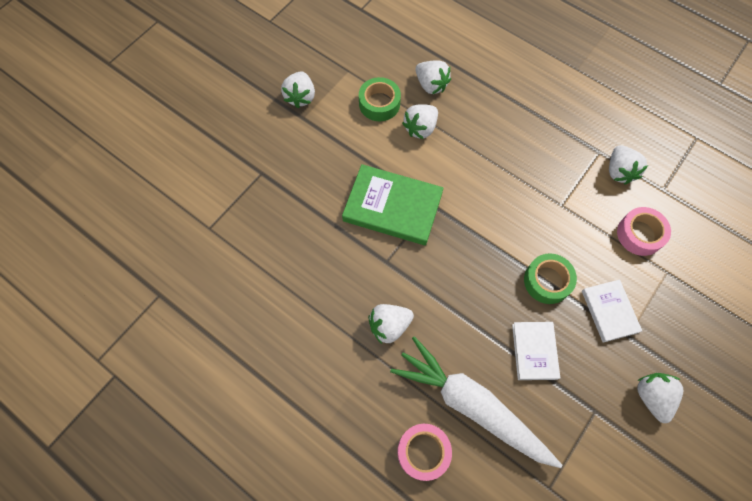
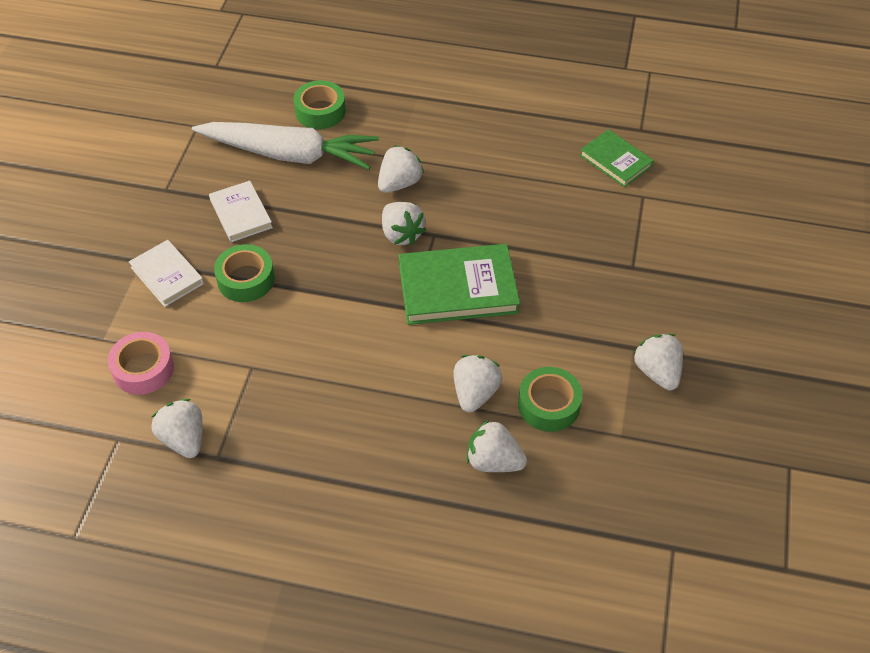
camera: 155 degrees right, 15 degrees down
(203, 271) = (615, 161): none -> green book
(423, 452) = (320, 111): pink tape -> green tape
(652, 397) = (109, 219): white strawberry -> white strawberry (401, 234)

